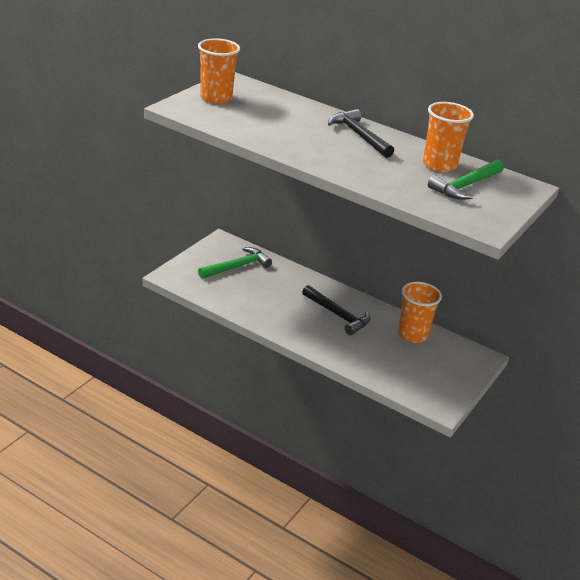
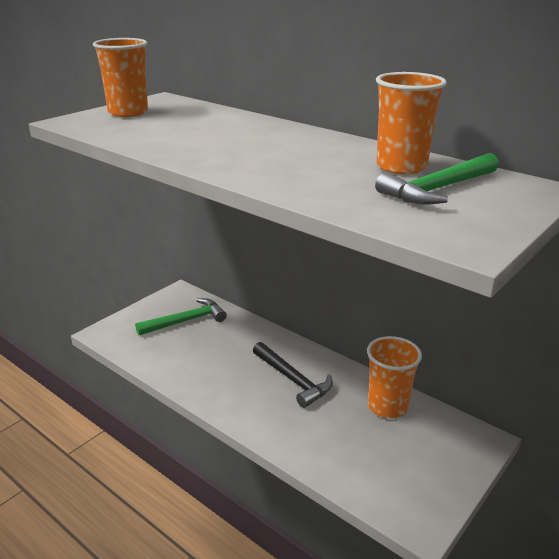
camera: 10 degrees right, 5 degrees down
(359, 135) = (294, 140): black hammer -> none

